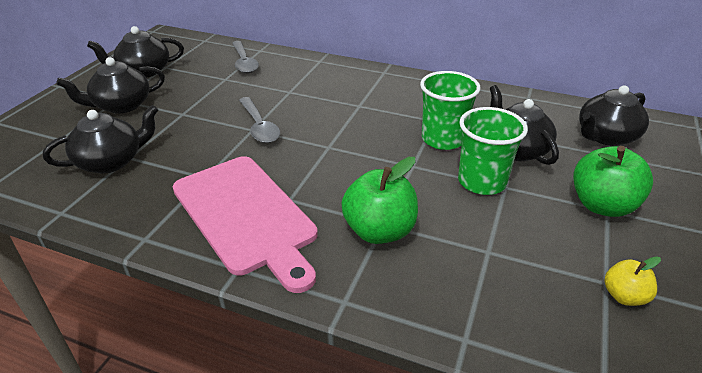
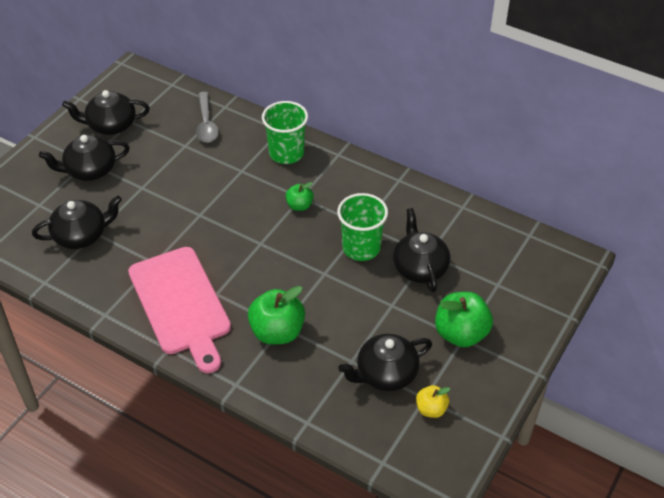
camera: 10 degrees right, 10 degrees up
(259, 126) = (206, 212): grey spoon -> none
(360, 112) = (299, 206): none -> green apple
(481, 182) = (375, 297): green cup -> green cup (286, 153)
(605, 136) = (507, 264): black teapot -> black teapot (385, 374)

